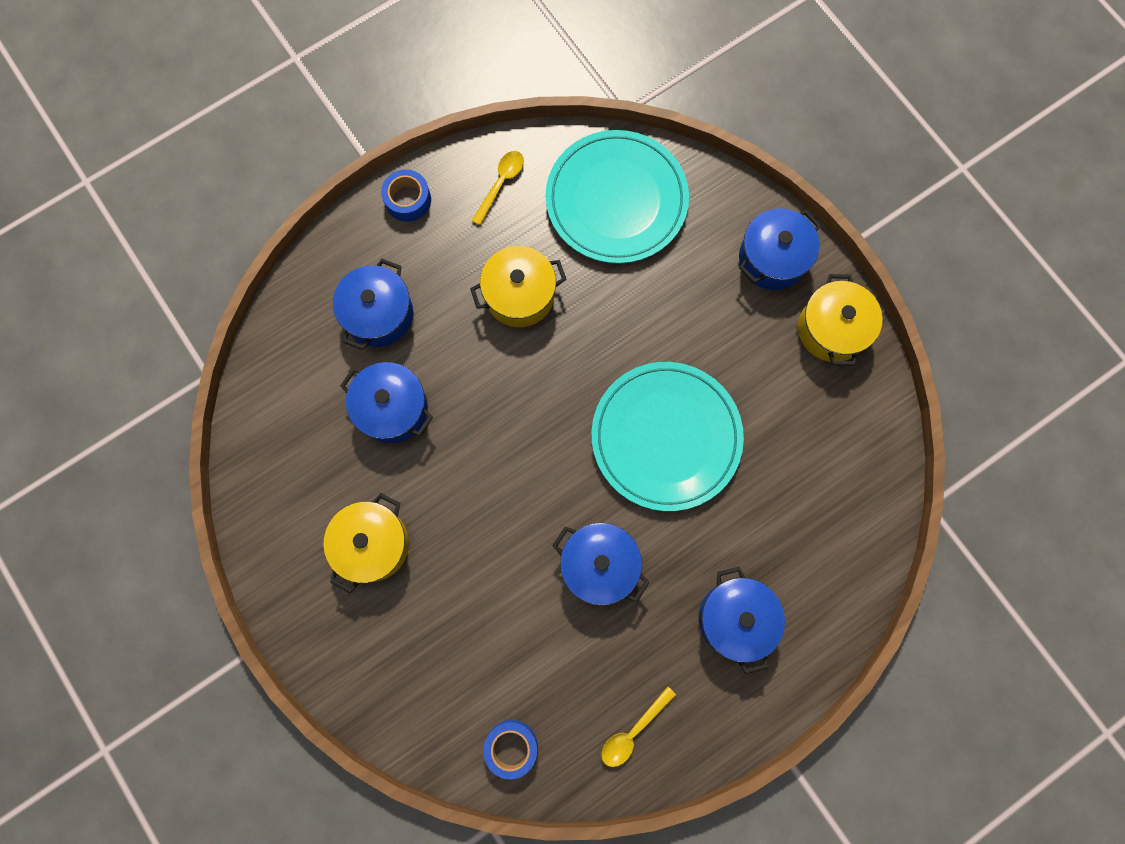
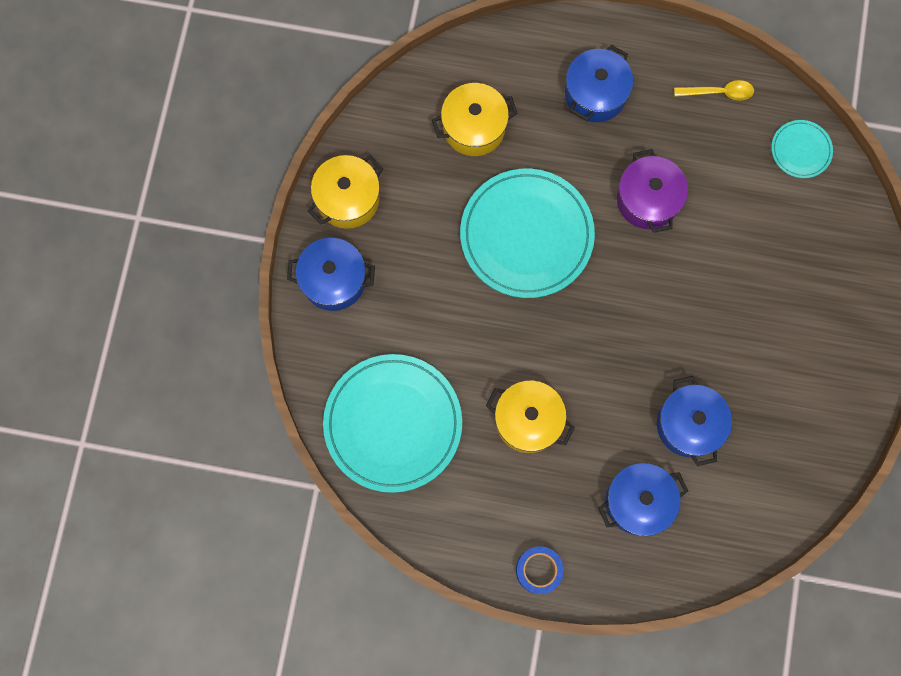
camera: 135 degrees left, 0 degrees up
(373, 544) = (781, 347): yellow pot -> yellow pot (474, 128)
(501, 183) = (460, 516): yellow spoon -> none
(511, 747) = (800, 150): blue tape -> turquoise plate
(599, 565) = (647, 200): blue pot -> purple pot

